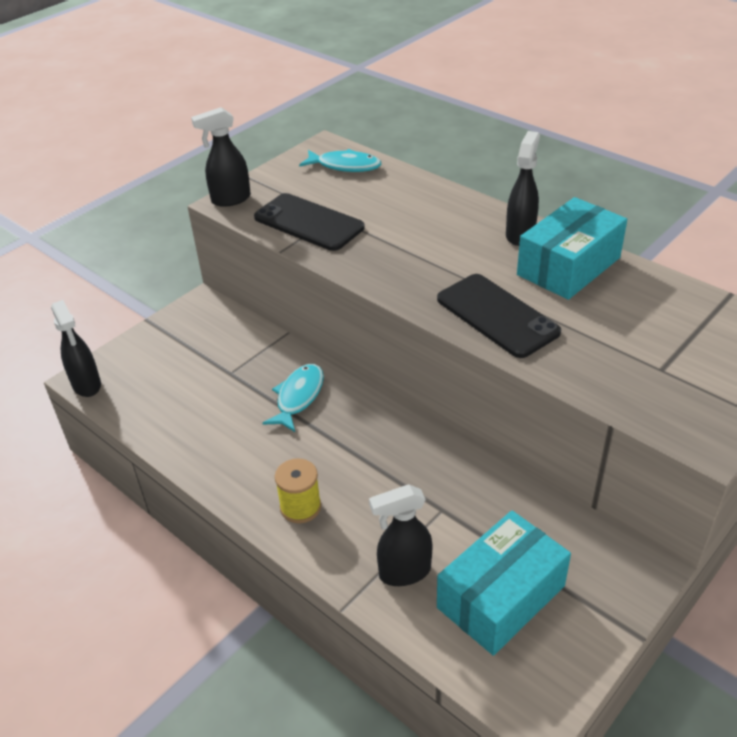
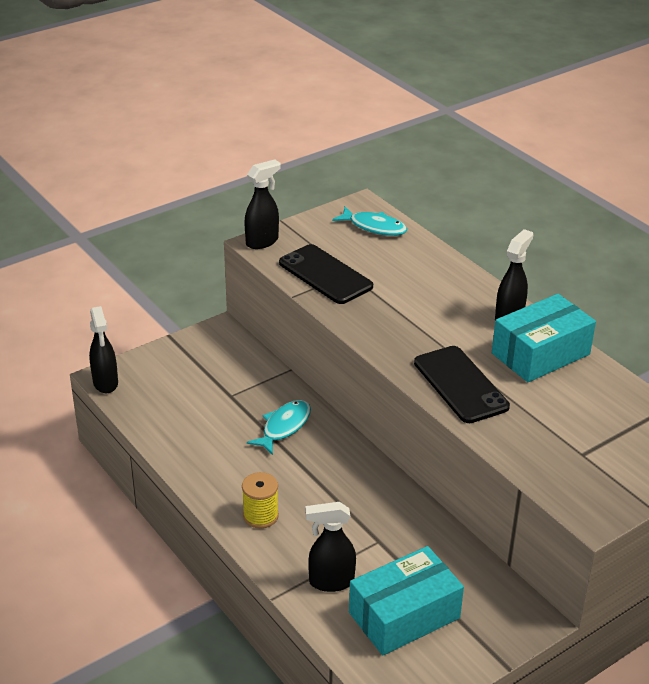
camera: 10 degrees right, 5 degrees down
(230, 199) = (262, 241): black spray bottle -> black spray bottle turned 150 degrees clockwise

